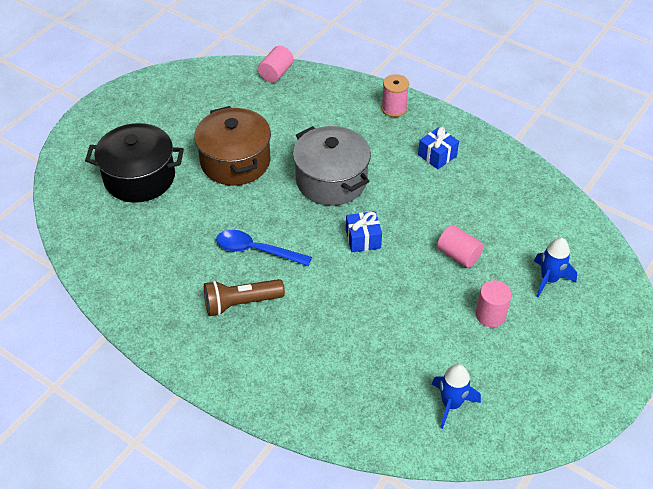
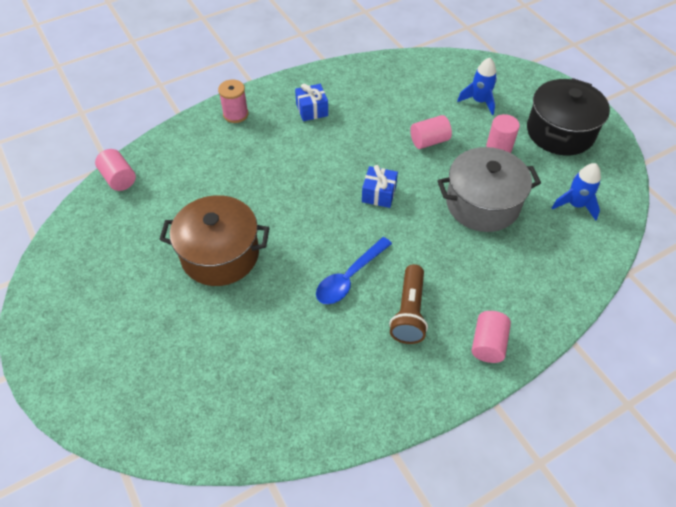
camera: 65 degrees left, 5 degrees up
(139, 177) = (185, 349): black pot -> black pot (560, 132)
(235, 371) = (488, 344): none -> pink cylinder
(331, 180) = (295, 190): grey pot -> grey pot (482, 204)

